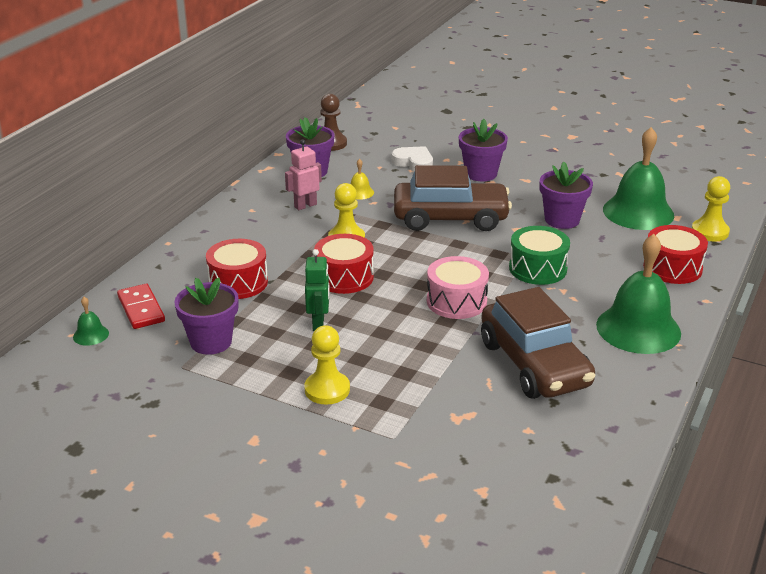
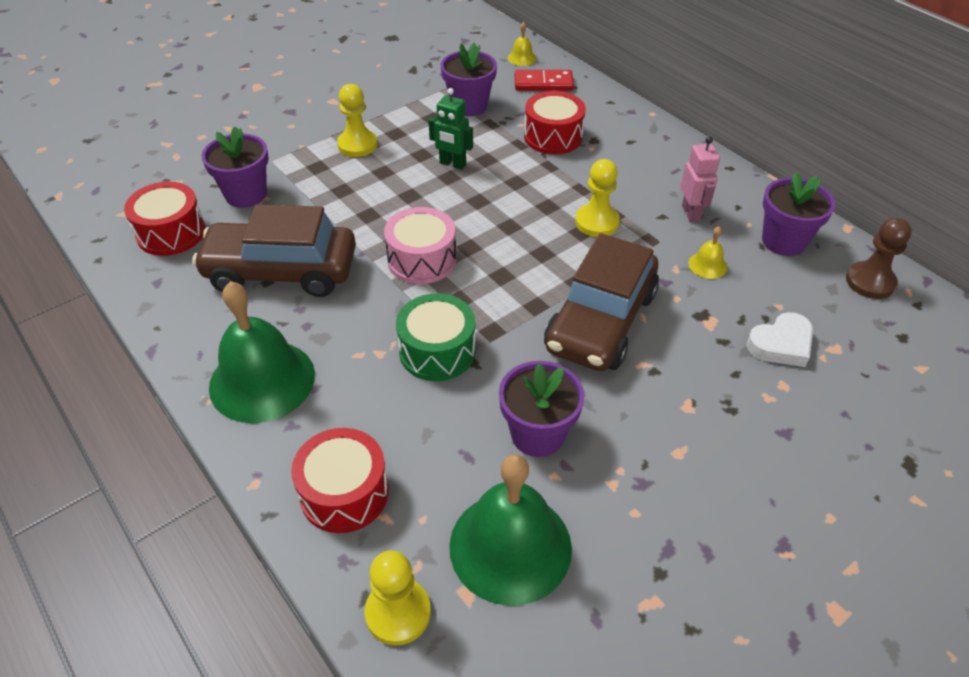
camera: 115 degrees right, 15 degrees up
(91, 335) = (522, 58): green bell -> yellow bell
(344, 277) = (520, 199): red drum -> red drum (171, 233)
(481, 174) = (719, 405): purple flower pot -> purple flower pot (246, 194)

